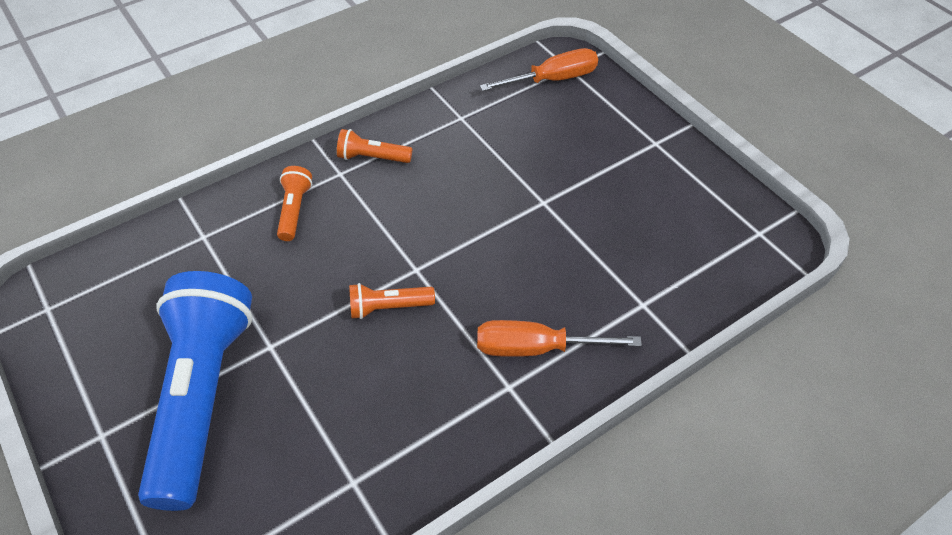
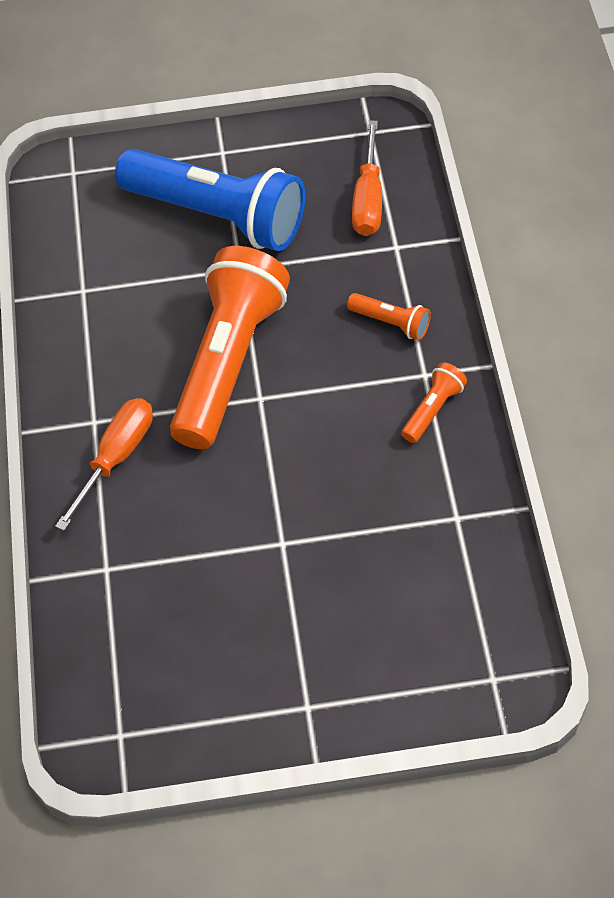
camera: 120 degrees right, 5 degrees up
(388, 307) = (228, 362): orange flashlight -> orange flashlight, size x2.41
(553, 79) = (477, 649): orange screwdriver -> orange screwdriver (368, 200)

